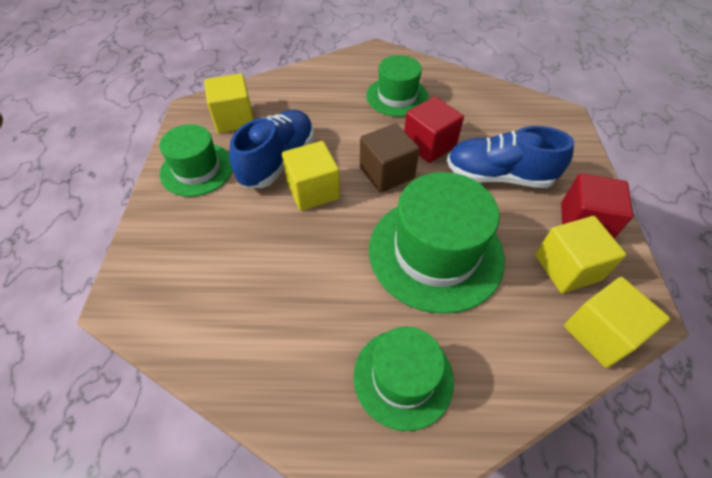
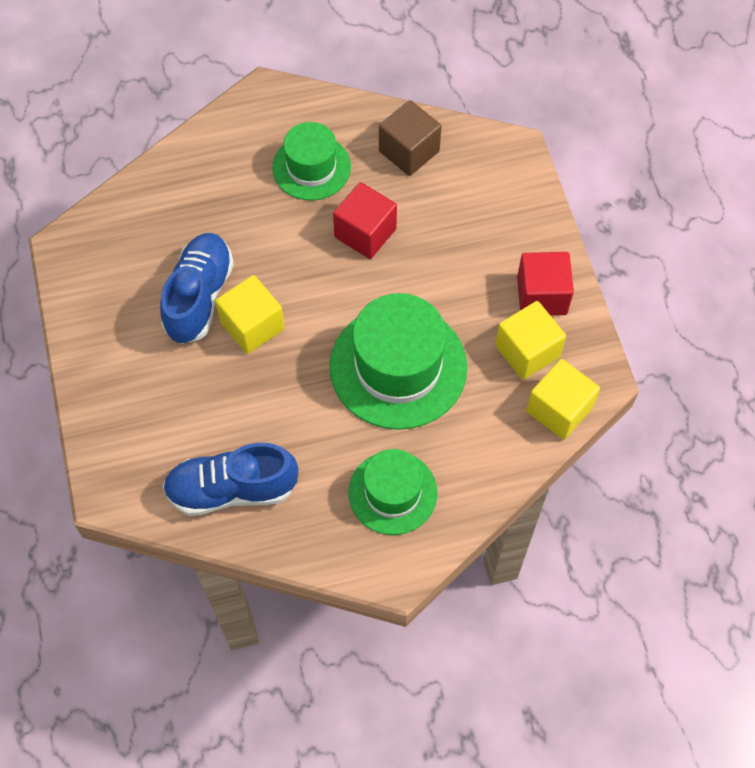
camera: 15 degrees left, 10 degrees up
(197, 169) = (112, 330): green hat -> none
(234, 119) = (123, 249): yellow cube -> none
(386, 173) = (326, 283): brown cube -> brown cube (409, 151)
(498, 176) = (449, 258): blue shoe -> blue shoe (232, 489)

